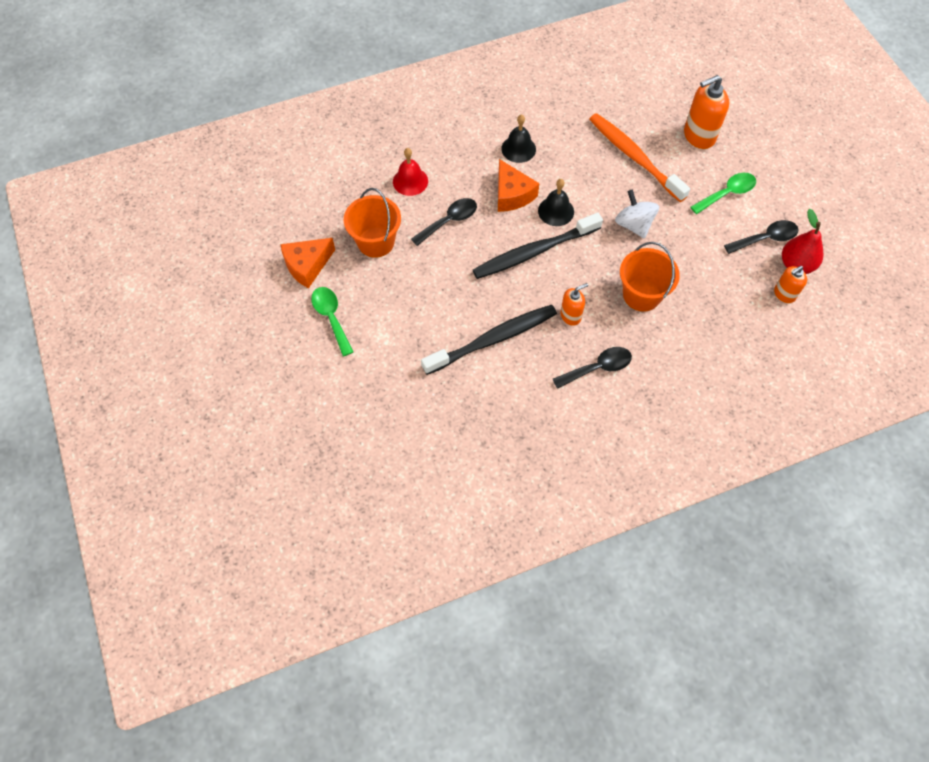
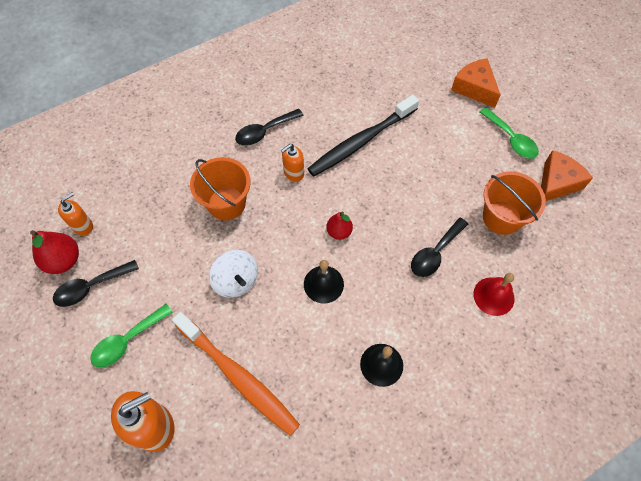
camera: 170 degrees right, 0 degrees up
(512, 194) = (375, 297): orange cheese -> orange cheese (474, 88)
(534, 252) = (339, 232): black toothbrush -> red pear

